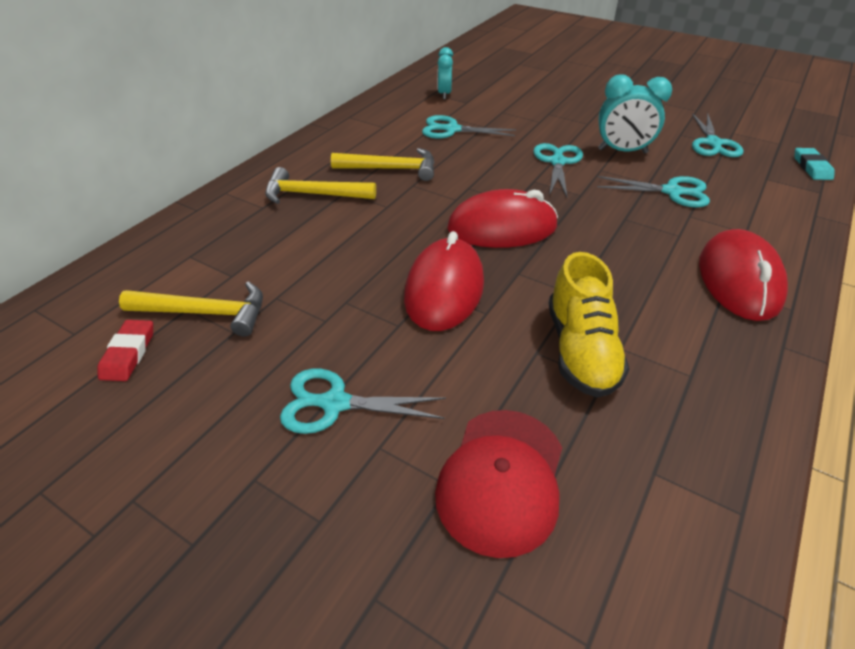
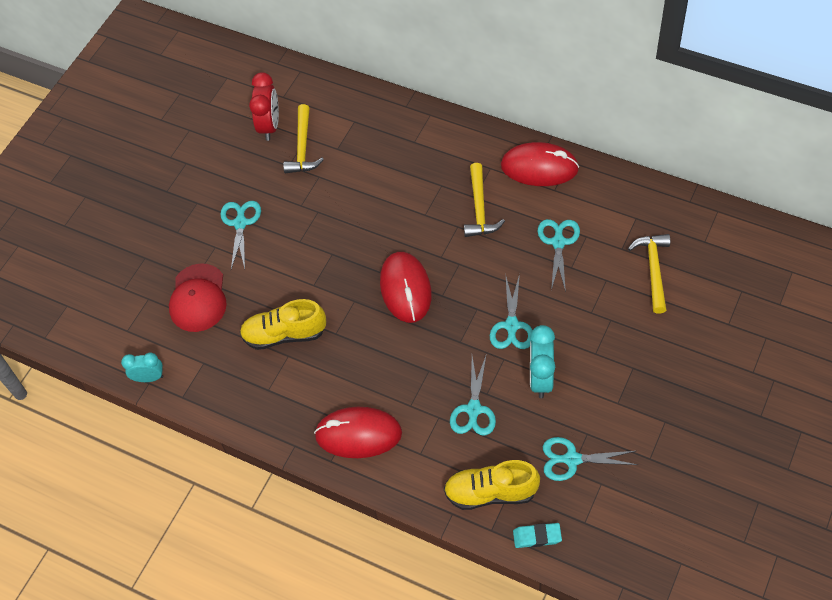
camera: 90 degrees right, 15 degrees up
(128, 353) = (269, 126): red eraser -> red clock
(314, 194) = (434, 167): yellow hammer -> yellow hammer (653, 270)
(444, 94) = (636, 228): turquoise clock -> turquoise clock (149, 378)
(444, 289) = (333, 261): red mouse -> red mouse (539, 167)
(501, 479) = (198, 298): red cap -> red cap turned 105 degrees counterclockwise
(557, 162) = (511, 326): turquoise scissors -> turquoise scissors turned 90 degrees clockwise
(774, 189) = (491, 492): none -> yellow shoe

